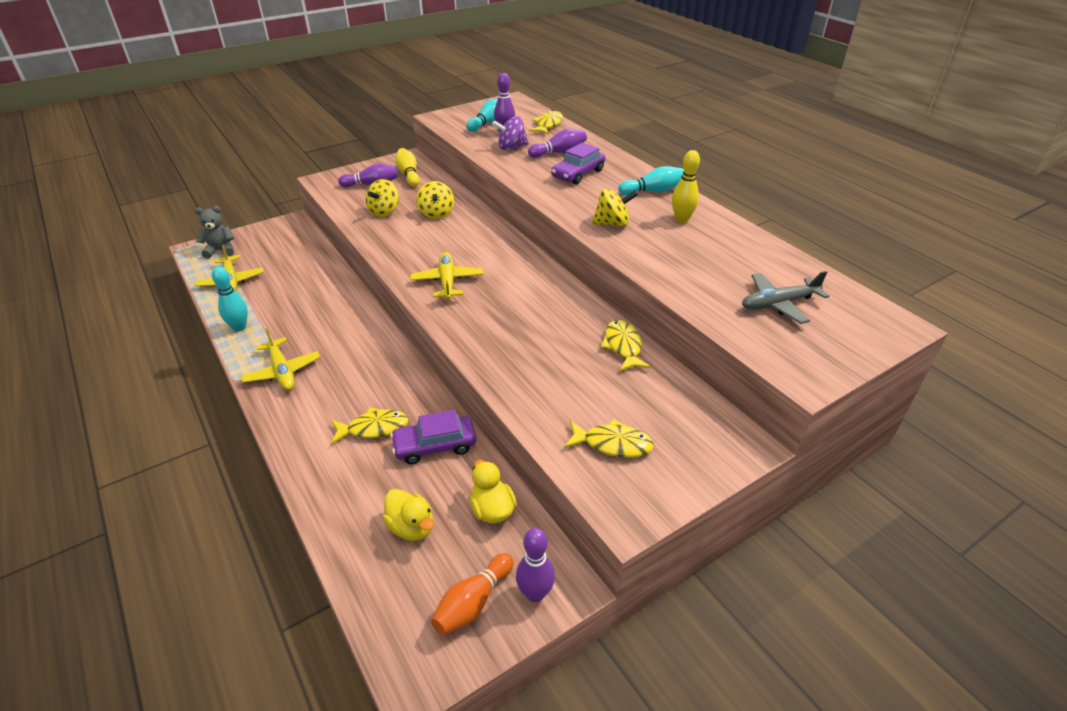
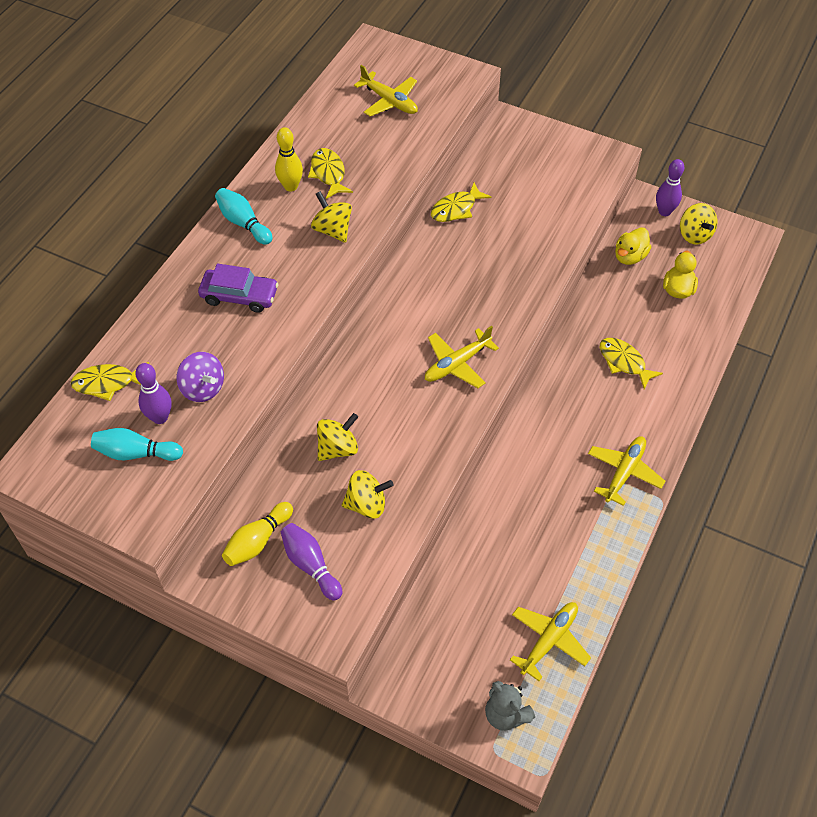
camera: 120 degrees left, 15 degrees up
(239, 327) = (604, 561): turquoise bowling pin -> none
(435, 445) = (607, 315): purple car -> none
(473, 602) = (694, 235): orange bowling pin -> yellow spinning top
(559, 152) = (191, 335): purple bowling pin -> none
(613, 444) = (561, 180): yellow fish -> yellow fish (328, 174)
(778, 304) = (389, 101): grey plane -> yellow plane

